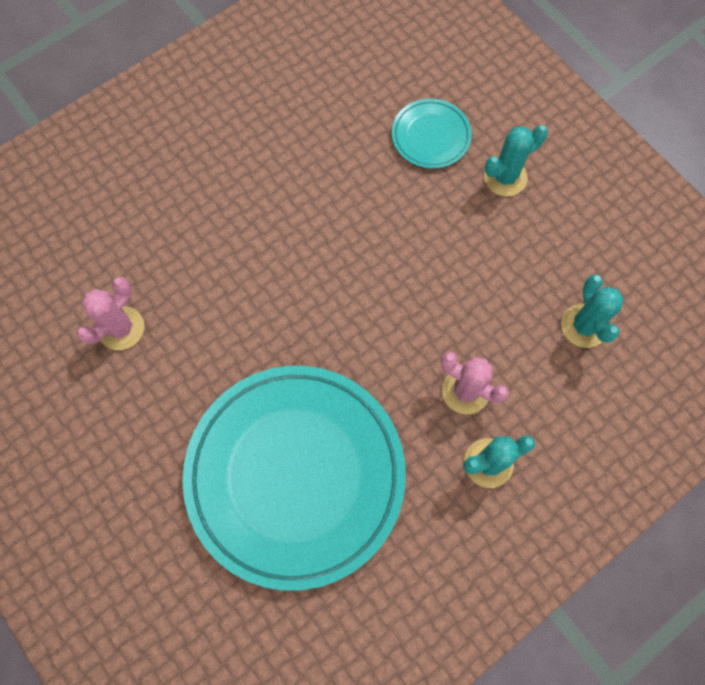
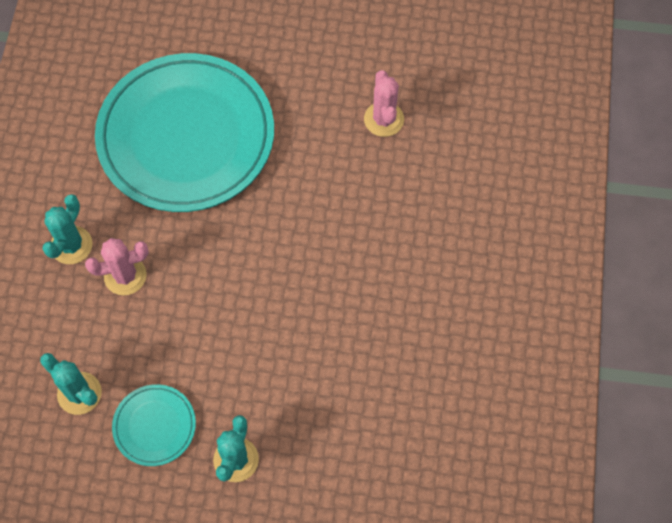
camera: 135 degrees right, 5 degrees down
(431, 136) = (324, 441): turquoise plate -> turquoise plate (154, 426)

